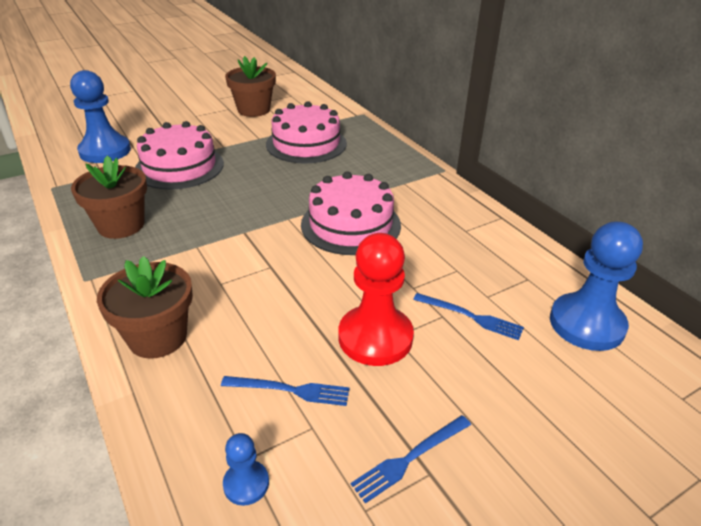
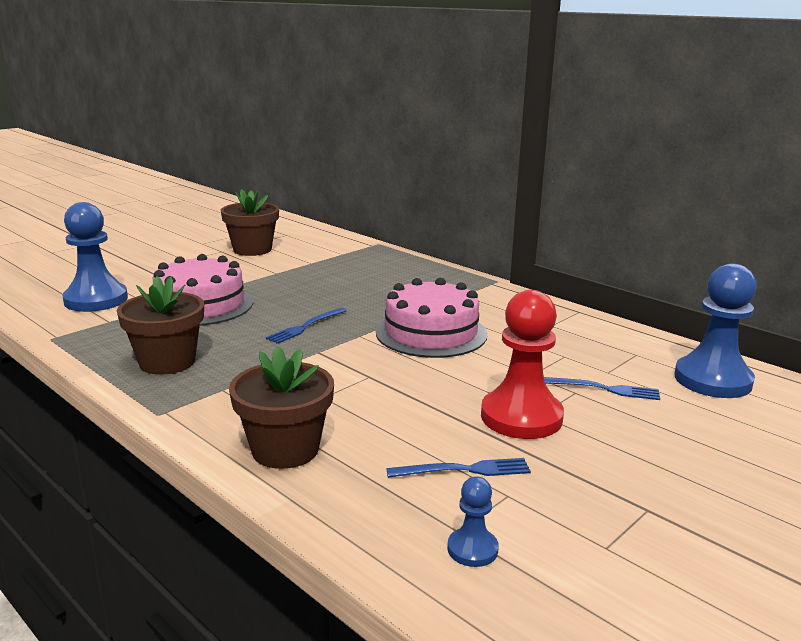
camera: 15 degrees left, 15 degrees down
(306, 144) = (334, 273): pink cake -> none
(410, 458) = (621, 501): blue fork -> blue fork (305, 326)

